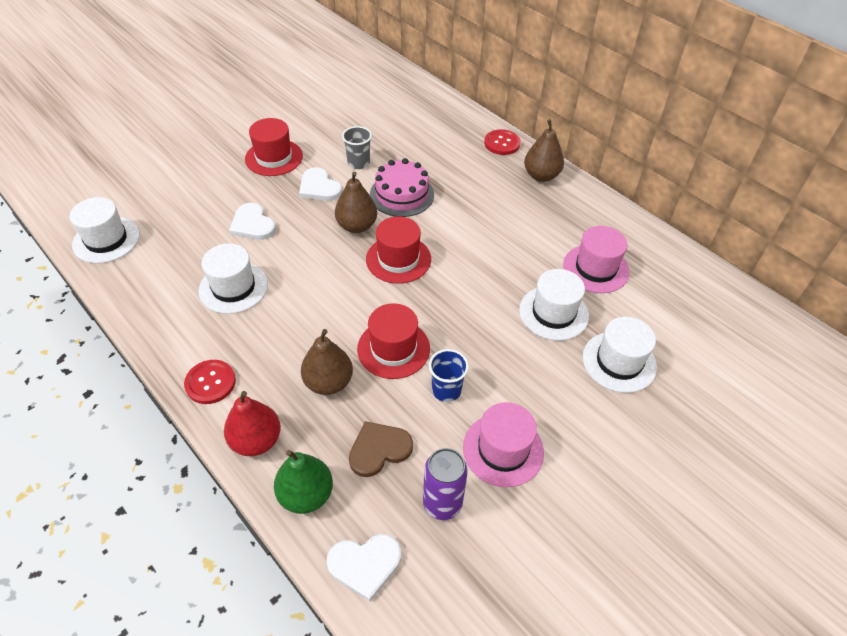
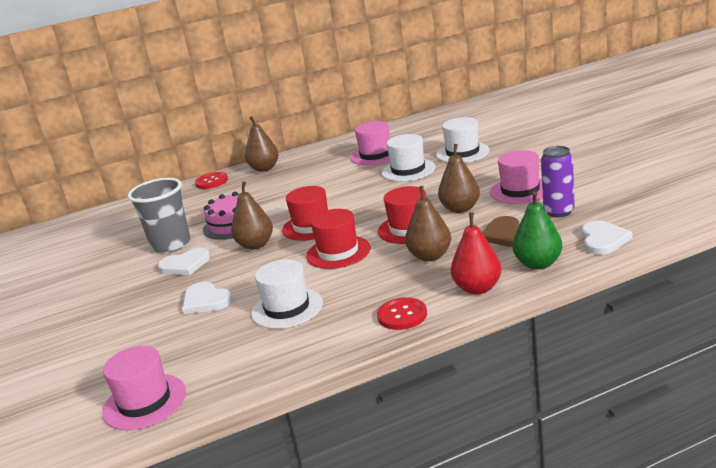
camera: 65 degrees left, 25 degrees down
(106, 240) = (145, 402): white hat -> pink hat
(252, 224) = (205, 300): white heart -> white heart turned 60 degrees clockwise
(274, 157) = (114, 291): red hat -> red hat (338, 252)
(358, 163) = (171, 245): grey cup -> grey cup, size x1.76
(446, 390) = (460, 209): blue cup -> brown pear

